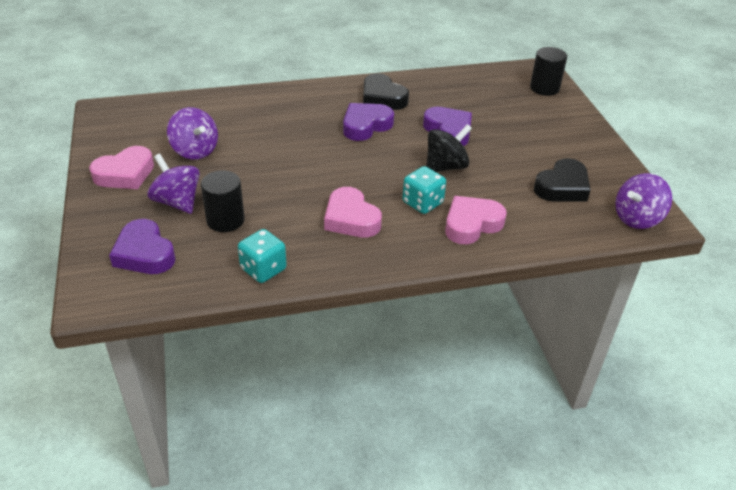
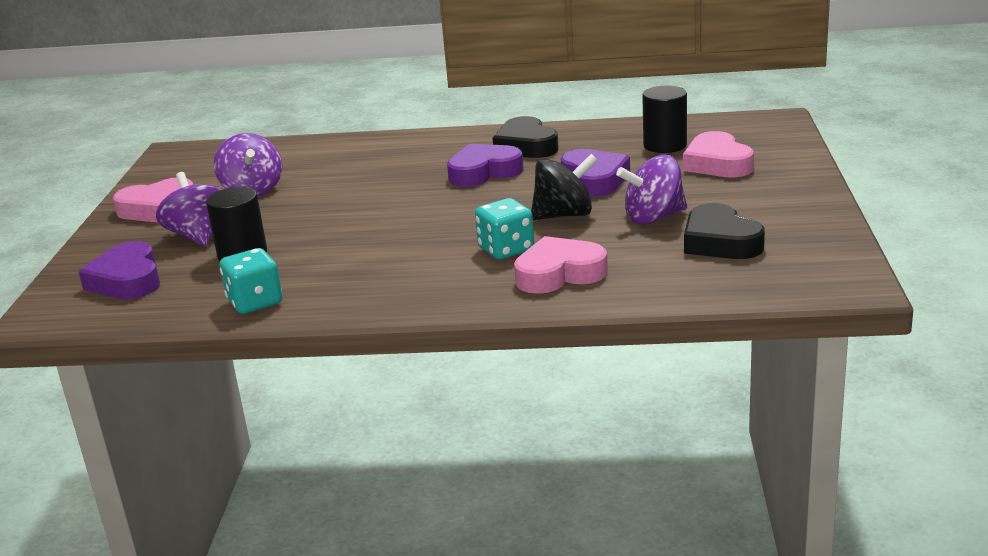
camera: 20 degrees right, 15 degrees down
(351, 219) = (399, 261): pink heart -> pink heart (717, 163)
(544, 88) = (767, 139): black cylinder -> black cylinder (665, 145)
(562, 187) = (720, 242): black heart -> black heart turned 90 degrees clockwise
(637, 218) = (813, 279): purple spinning top -> purple spinning top (654, 217)

